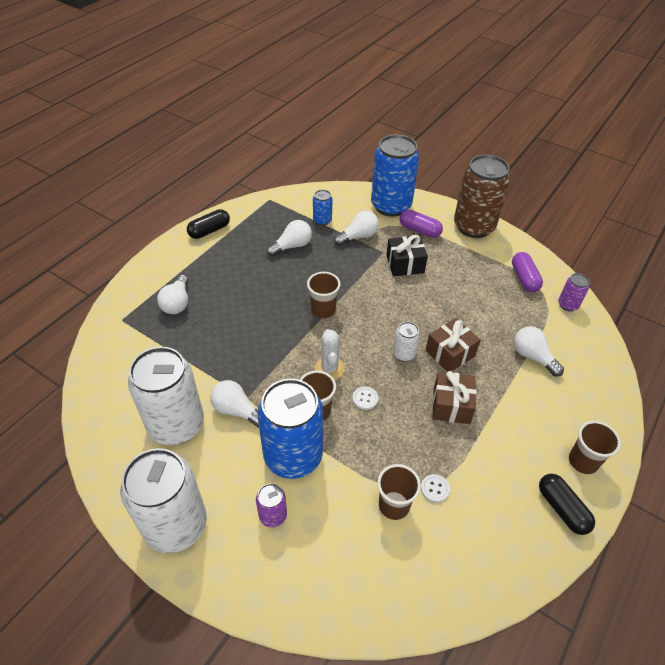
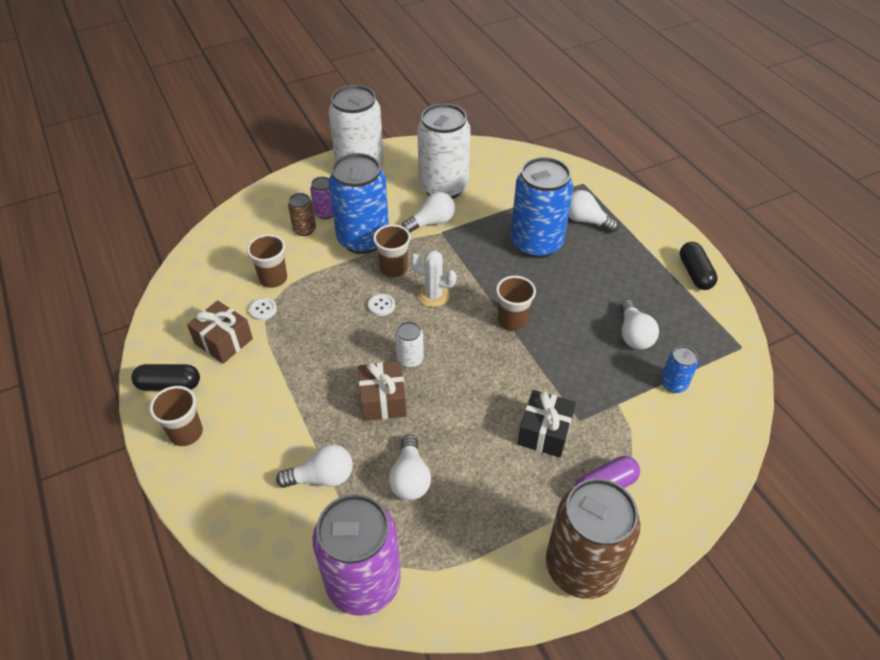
camera: 120 degrees right, 0 degrees up
(310, 521) = (304, 229): none -> brown can
(358, 236) = (623, 408): white light bulb -> white light bulb (410, 478)
(391, 206) = (677, 480): blue can -> blue can (536, 243)
(451, 405) = (325, 365): brown gift -> brown gift (223, 341)
(524, 278) = (441, 561): purple capsule -> none
(568, 305) = (363, 582): purple can -> purple can, size x2.24

